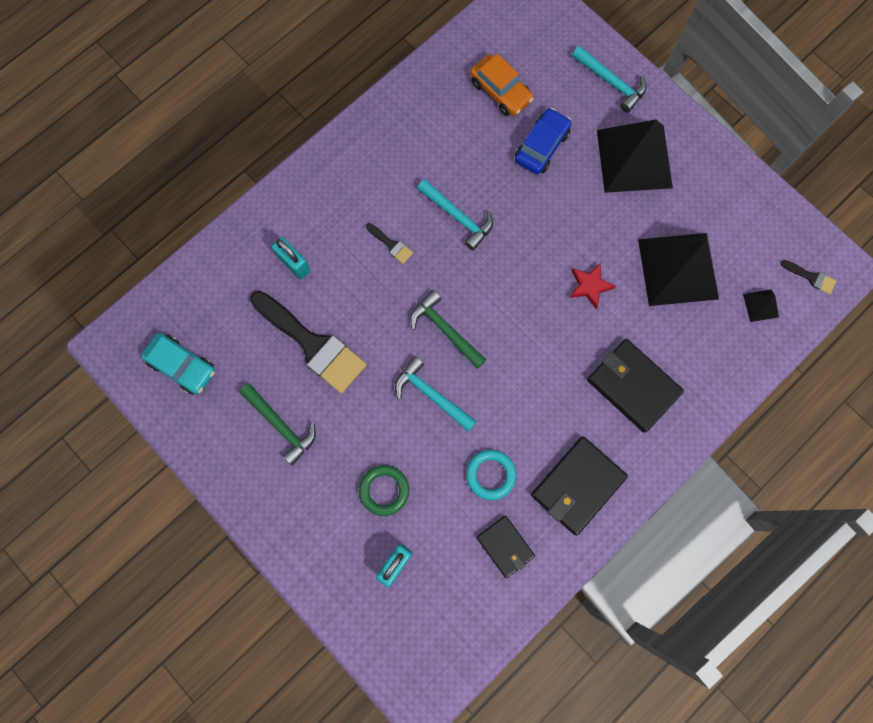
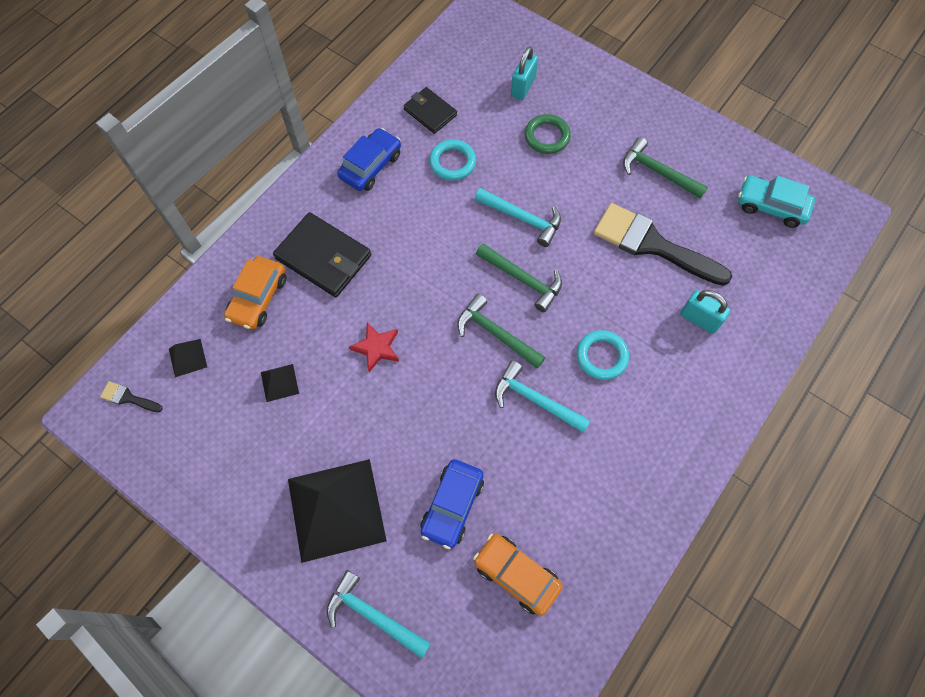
camera: 170 degrees right, 10 degrees down
(391, 245) = (601, 356): black brush -> turquoise ring
(480, 281) = (496, 334): none -> green hammer
(577, 485) = (371, 166): black wallet -> blue car
(678, 269) = (279, 382): black pyramid -> black pyramid, size x0.41
(696, 353) = (258, 298): none -> orange car

